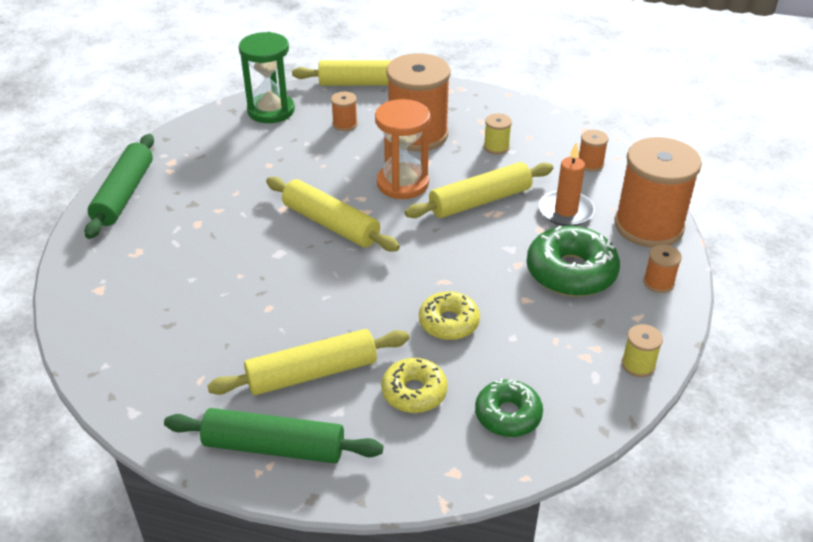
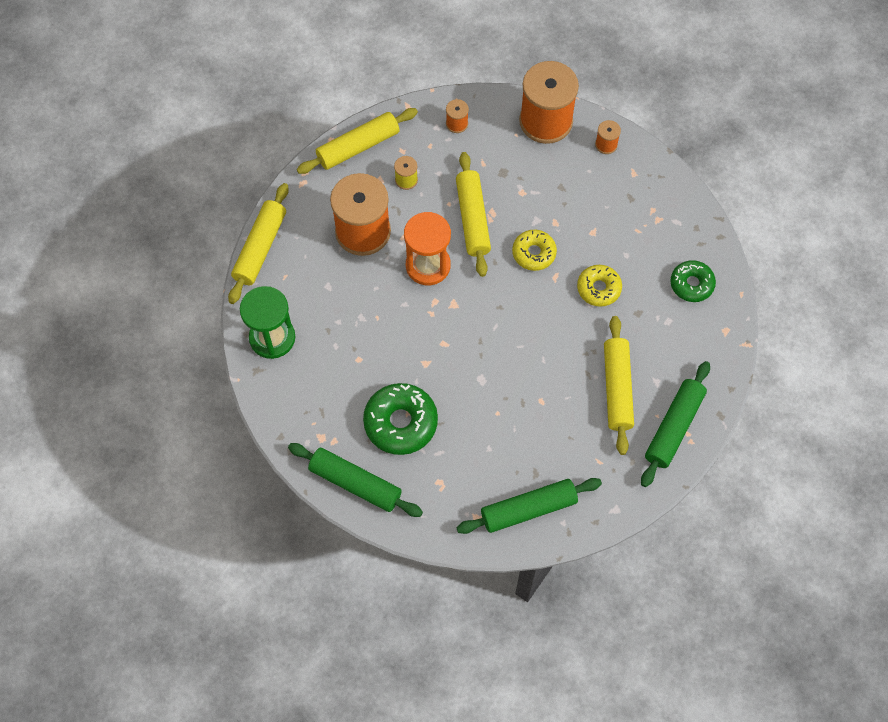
camera: 70 degrees left, 25 degrees up
(118, 329) = (528, 509): none -> green rolling pin
(330, 224) = (460, 333): yellow rolling pin -> yellow rolling pin (358, 147)
(345, 124) = (322, 283): orange spool -> none
(414, 392) = (655, 331): yellow donut -> yellow donut (534, 253)
(566, 211) = (508, 166): orange candle -> none
(571, 272) = (576, 192): green donut -> green donut (400, 422)
(638, 365) = (675, 193): yellow spool -> none

